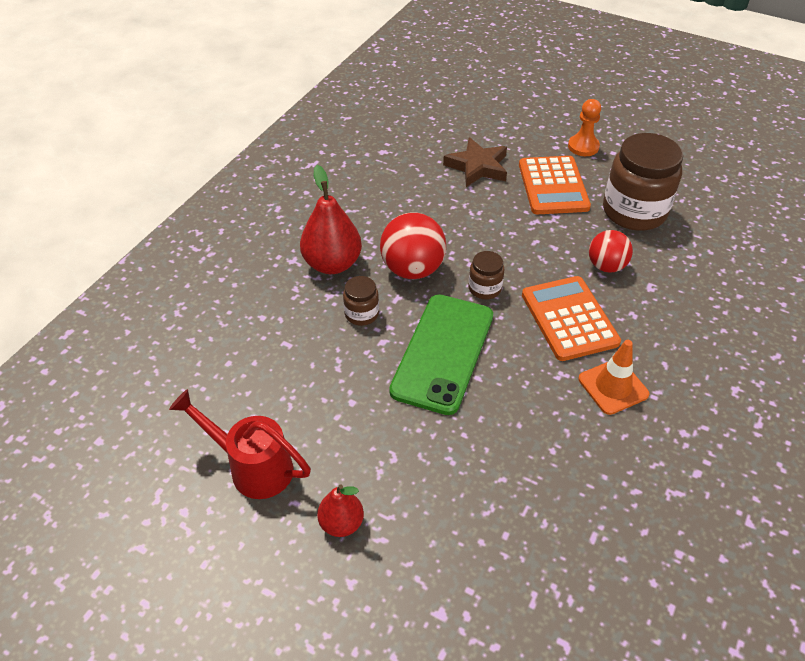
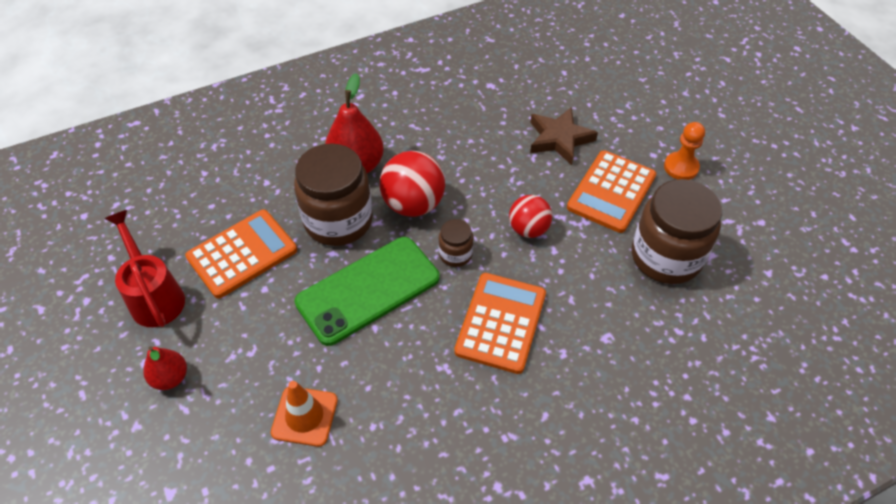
camera: 35 degrees right, 5 degrees up
(301, 386) = (242, 254): none -> orange calculator
(361, 314) = (338, 221): brown jar -> brown jar, size x2.12
(606, 266) = (584, 294): red ball -> red ball (528, 229)
(613, 386) = (477, 406): orange traffic cone -> orange traffic cone (304, 416)

